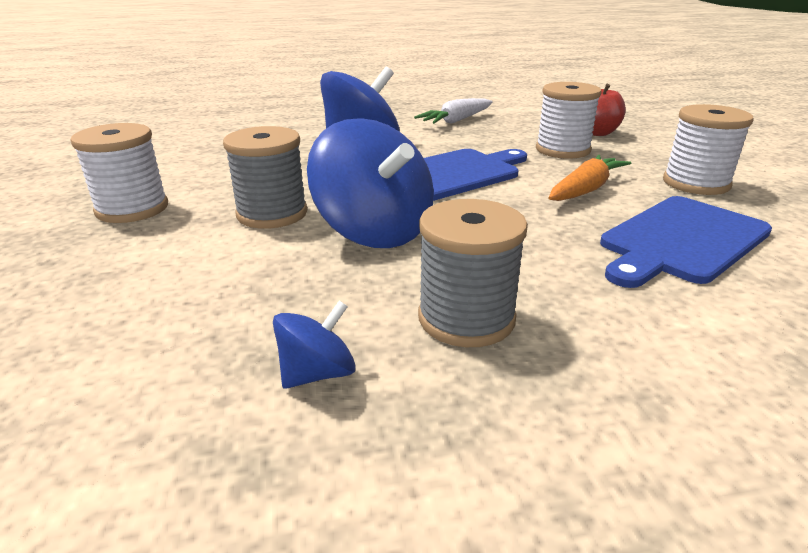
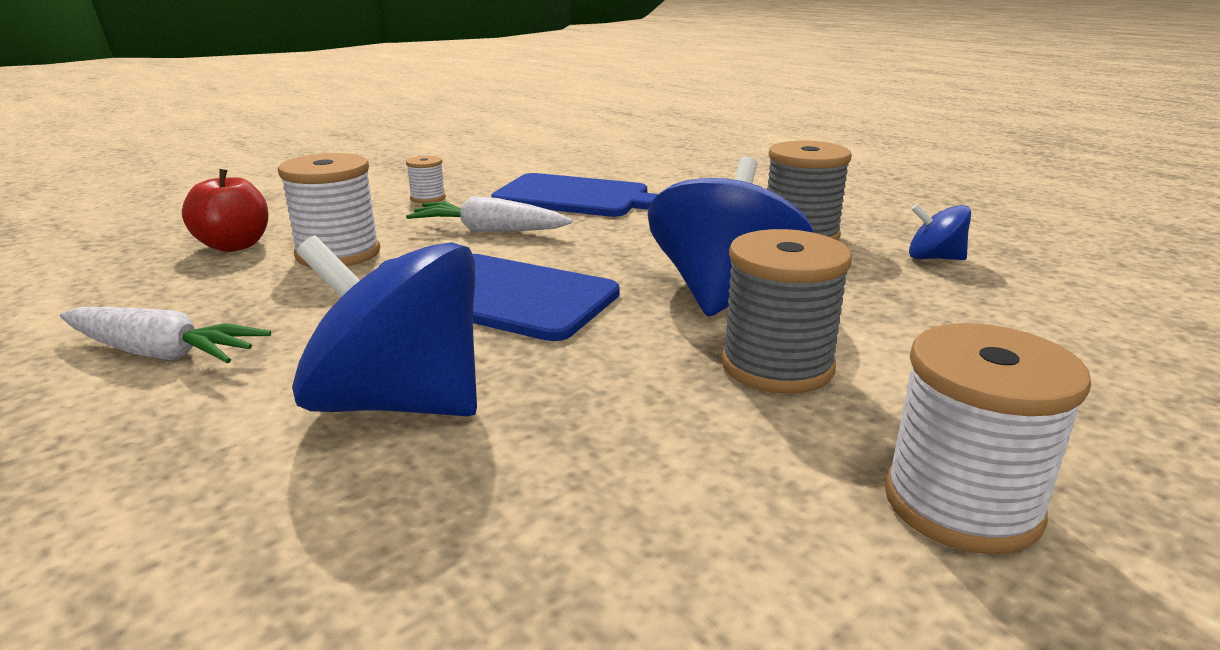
camera: 120 degrees left, 5 degrees down
(586, 189) = (489, 231): orange carrot -> white carrot
(696, 183) = (428, 198): white spool -> white spool, size x0.52

